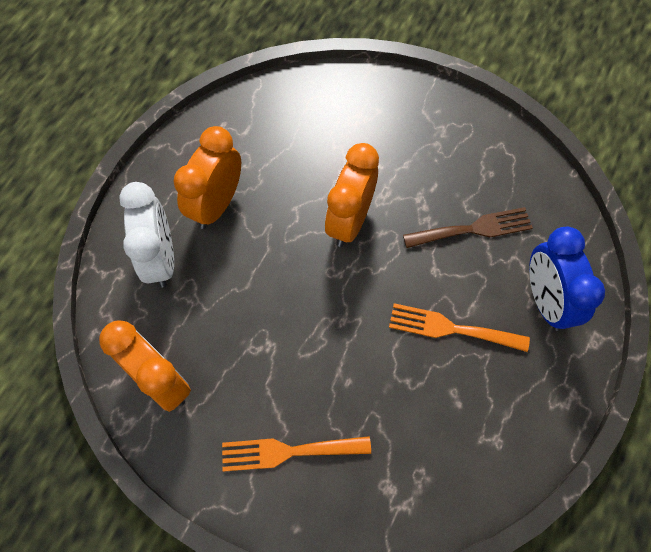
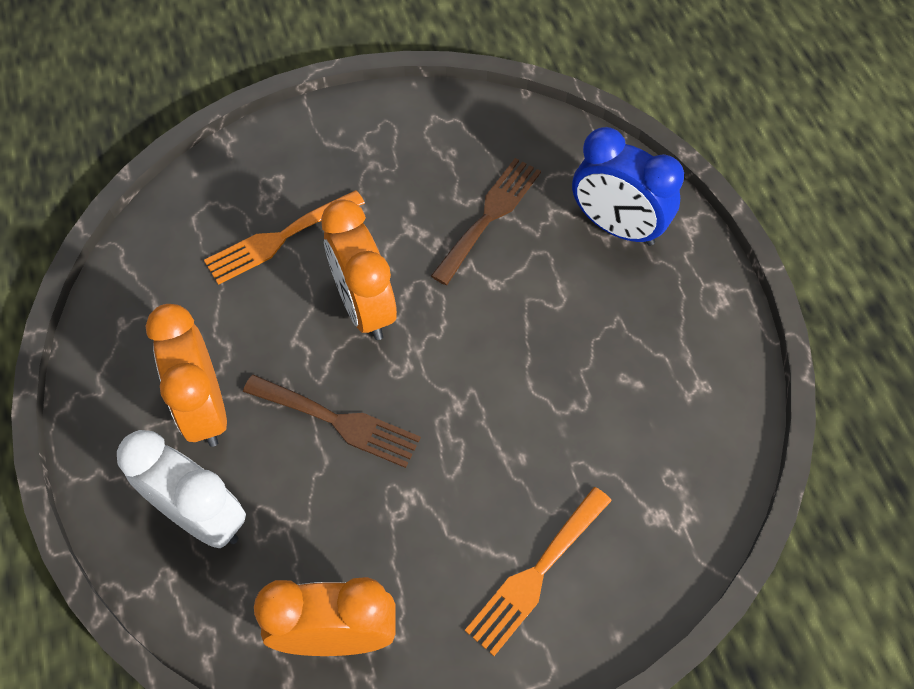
camera: 45 degrees left, 5 degrees down
(273, 271) = (338, 421): none -> brown fork
(451, 328) = (563, 323): orange fork -> orange fork (279, 239)

